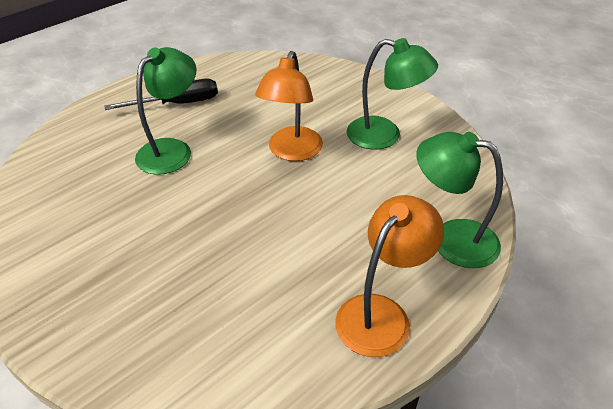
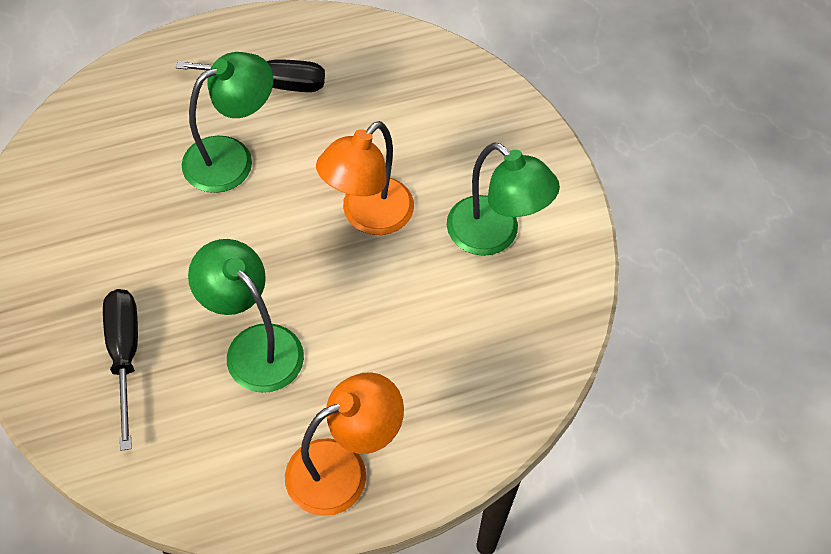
camera: 20 degrees right, 15 degrees up
(150, 301) = (125, 356): none -> black screwdriver
(451, 239) = (475, 414): green lamp -> green lamp (254, 346)

